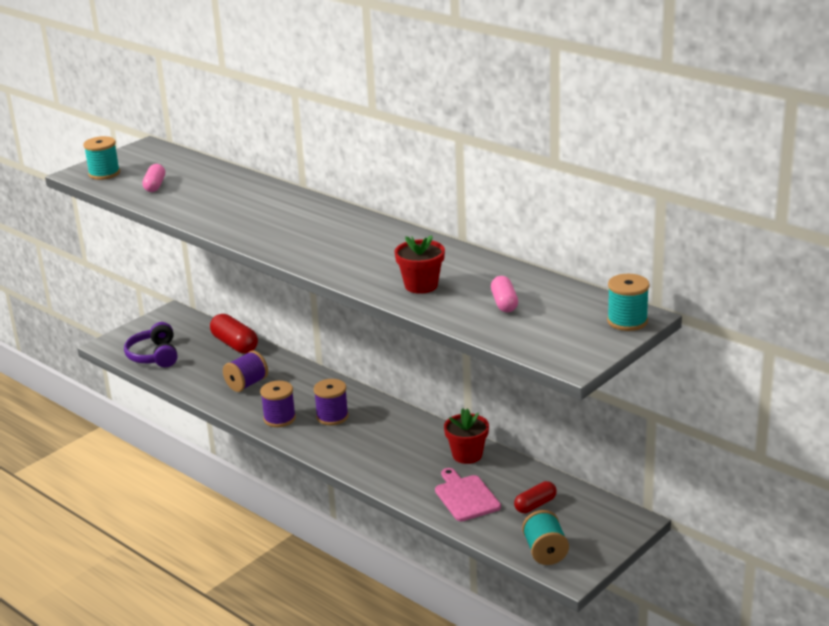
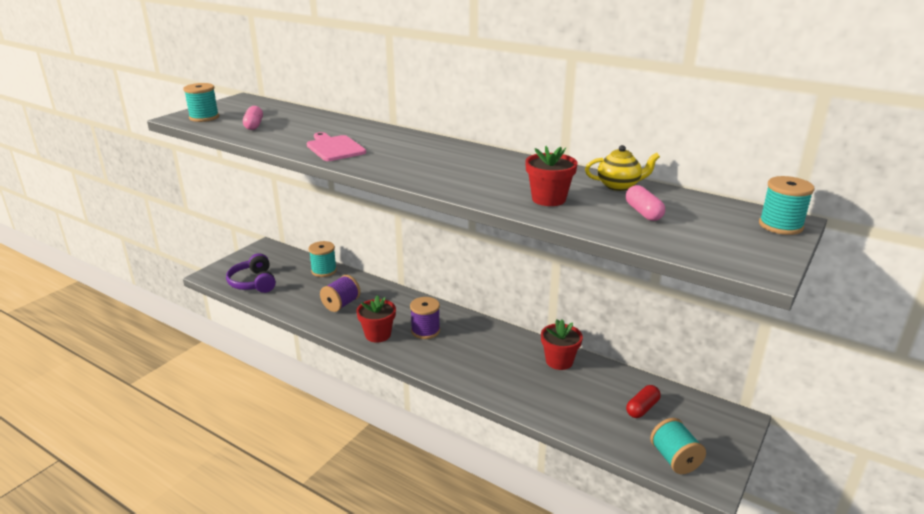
camera: 10 degrees left, 0 degrees up
(235, 344) = (324, 271): red capsule -> turquoise spool
(279, 418) = (378, 335): purple spool -> red flower pot
(465, 496) = (574, 403): pink cutting board -> pink cutting board (334, 148)
(500, 272) = (619, 186): none -> yellow teapot

